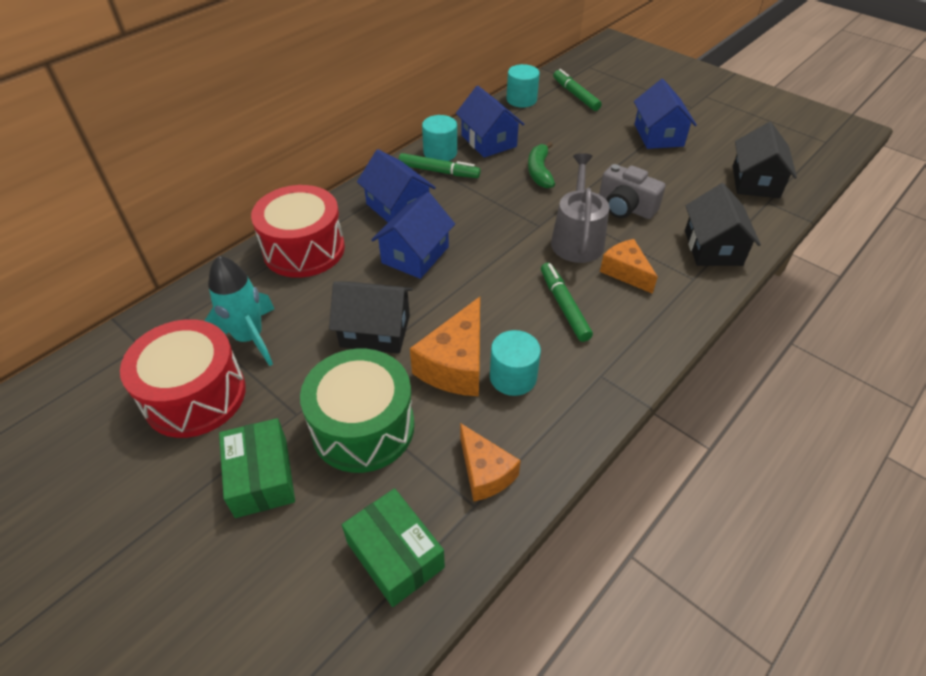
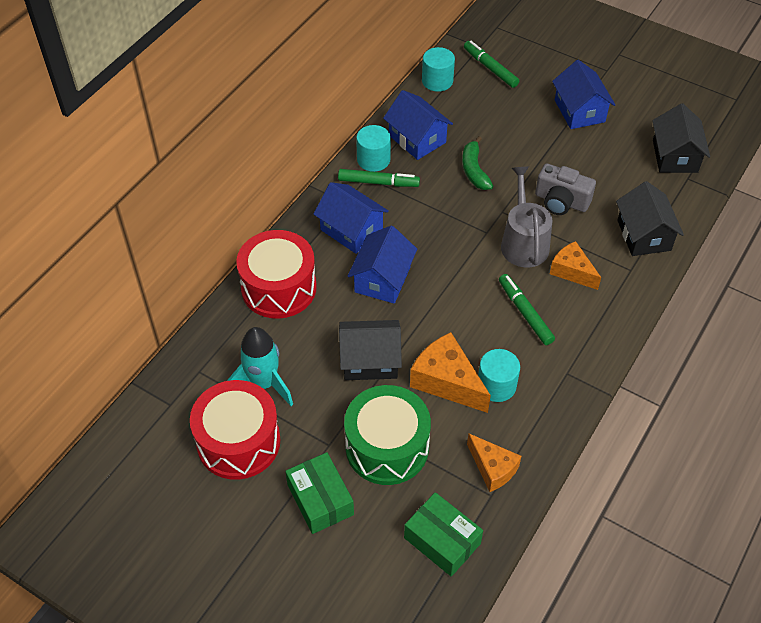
camera: 10 degrees left, 5 degrees up
(455, 364) = (447, 381): orange cheese -> orange cheese turned 120 degrees clockwise

